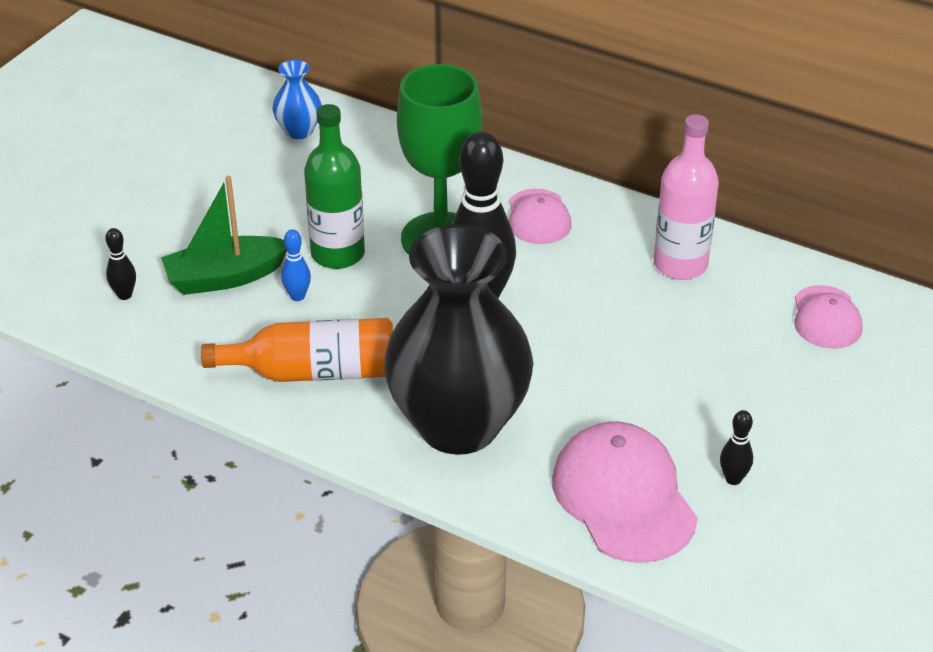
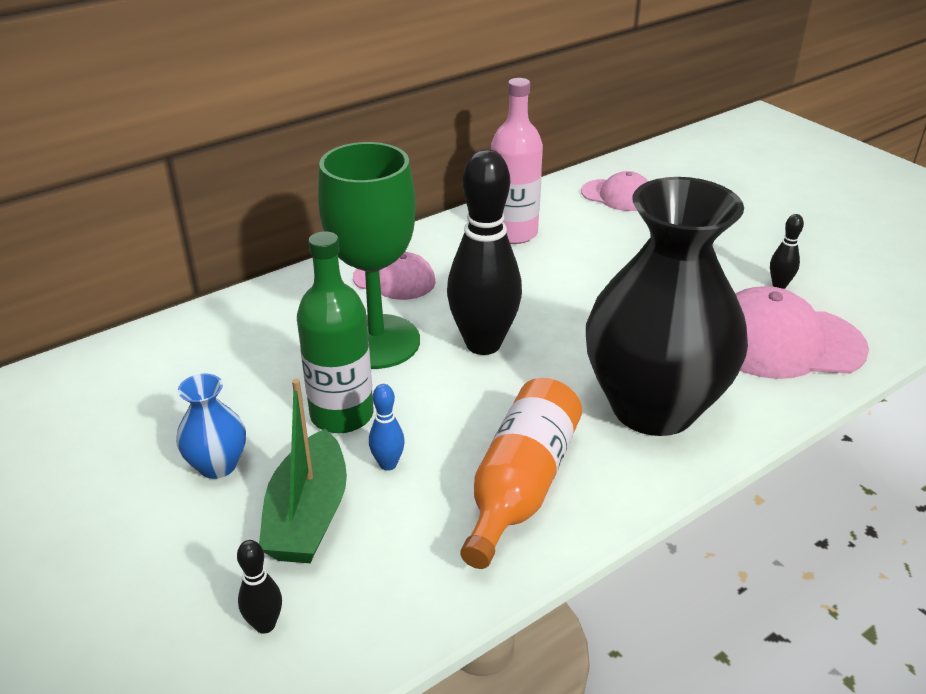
camera: 65 degrees left, 5 degrees down
(299, 131) = (107, 386): blue vase -> blue vase (217, 465)

